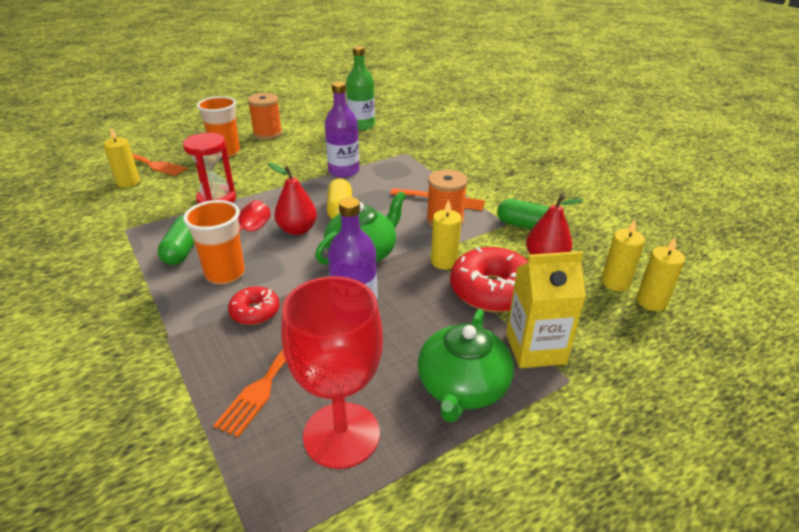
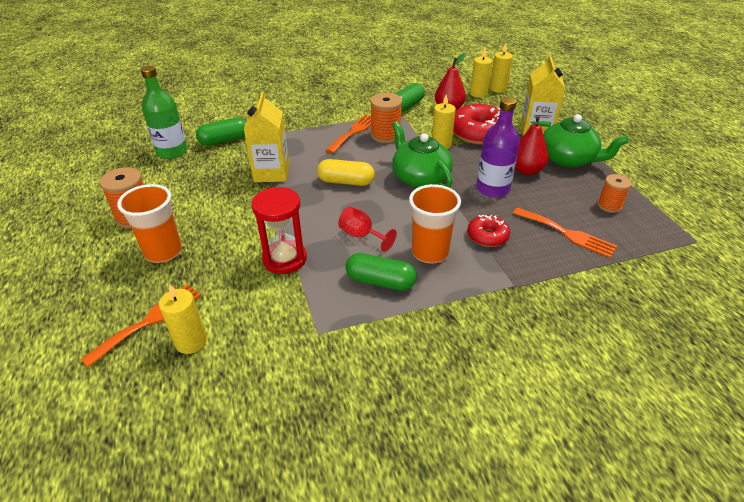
camera: 75 degrees left, 5 degrees up
(297, 230) = (370, 208): red pear -> red pear (526, 170)
(341, 434) = (609, 205): red goblet -> orange spool
(343, 171) = (271, 173): purple bottle -> yellow carton
(389, 141) = (224, 140): none -> green capsule

